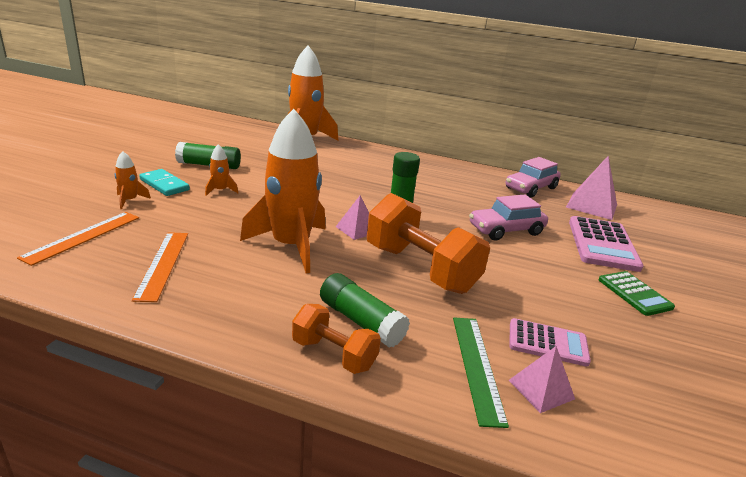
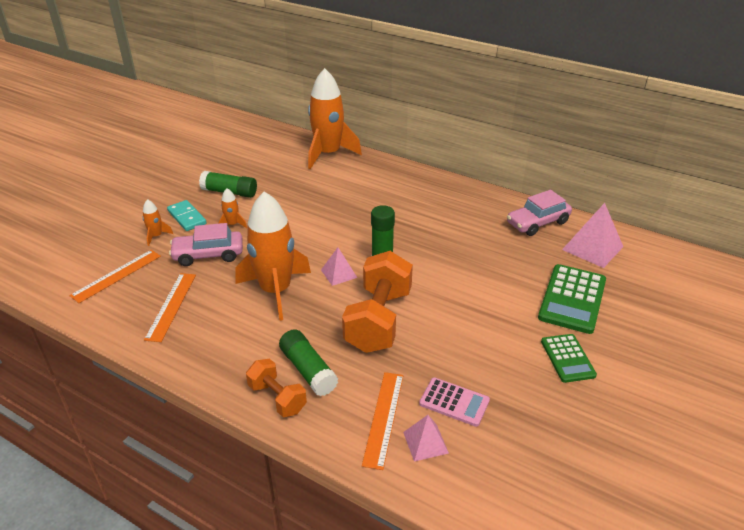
camera: 15 degrees right, 10 degrees up
(420, 269) = (378, 320): orange dumbbell -> orange dumbbell turned 45 degrees clockwise
(477, 366) = (384, 418): green ruler -> orange ruler
(505, 230) = (481, 278): pink car -> pink car (208, 255)
(602, 244) = (572, 299): pink calculator -> green calculator

